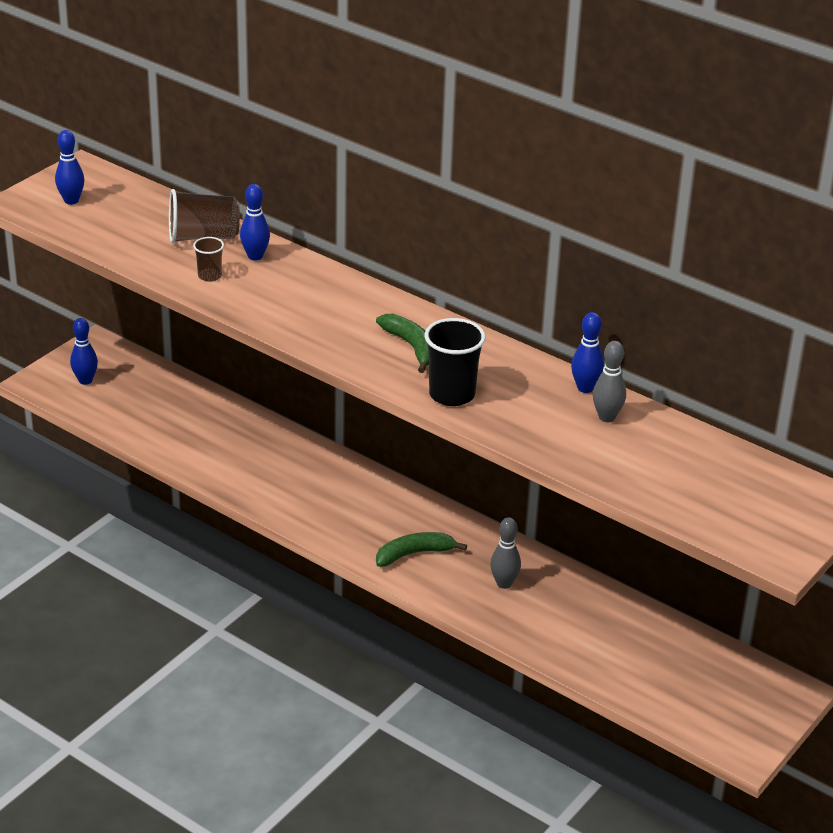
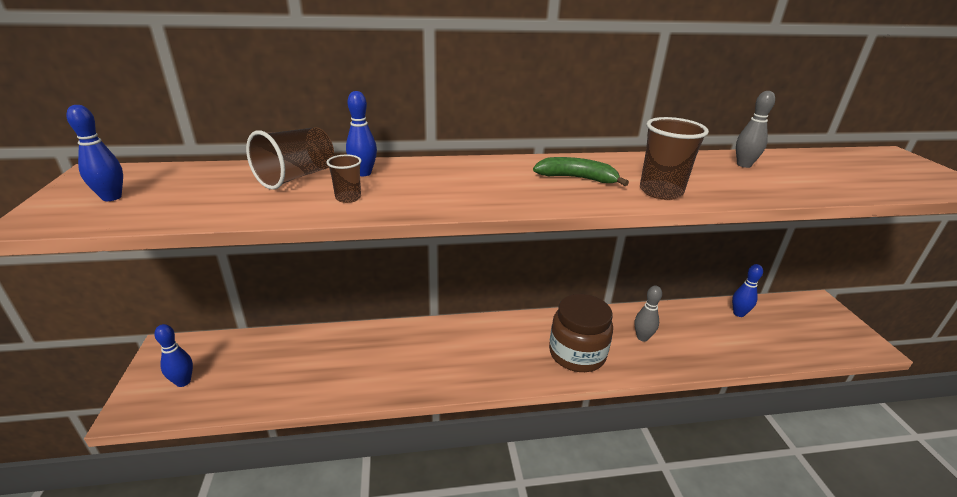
camera: 45 degrees left, 5 degrees down
(414, 554) = (577, 354): green banana -> brown jar
(452, 394) = (660, 191): black cup -> brown cup
(585, 388) = (699, 157): blue bowling pin -> blue bowling pin (738, 313)

